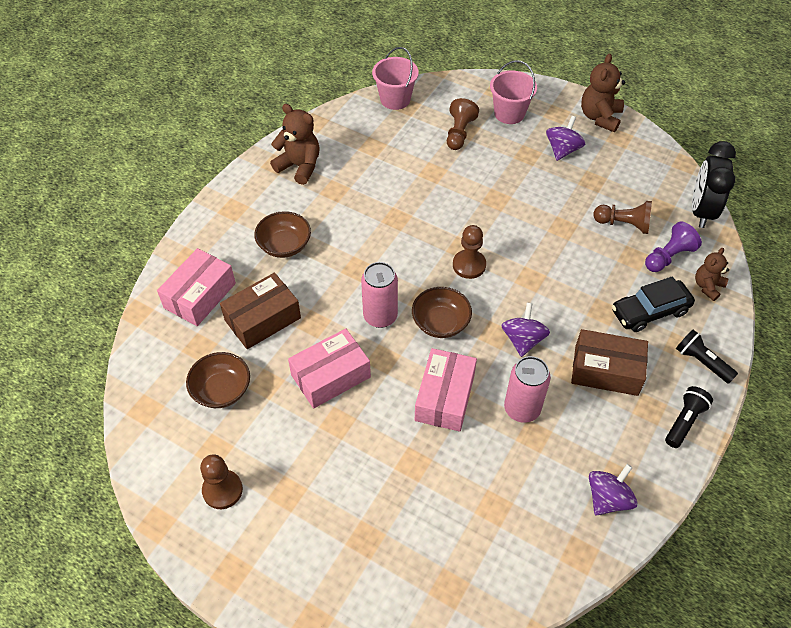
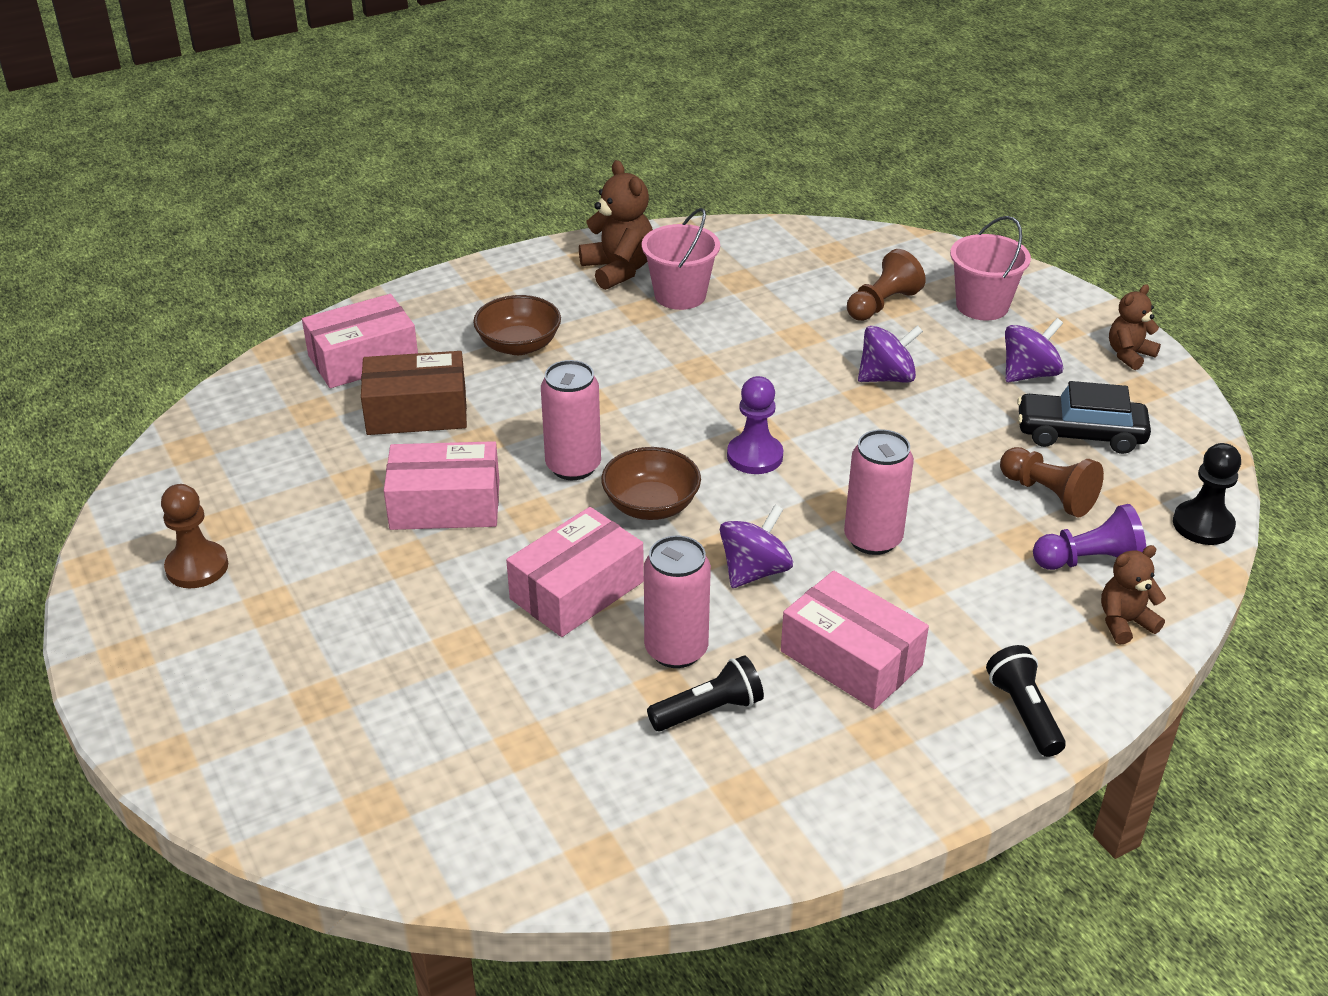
camera: 30 degrees right, 15 degrees down
(222, 390) = (296, 465): brown bowl -> none
(395, 99) = (821, 239): pink bucket -> pink bucket (680, 295)
(469, 265) = (755, 456): brown pawn -> purple pawn
(564, 291) = (873, 539): none -> pink can
(600, 117) = (1129, 355): brown teddy bear -> brown teddy bear, size x0.63
(606, 370) = (851, 658): brown box -> pink box
(608, 498) = (706, 813): purple spinning top -> purple spinning top (886, 377)
(650, 311) = (992, 615): black car -> black car (1080, 434)
(684, 421) = (922, 774): black flashlight -> black flashlight (708, 710)
(701, 211) = (1203, 525): black clock -> black pawn

